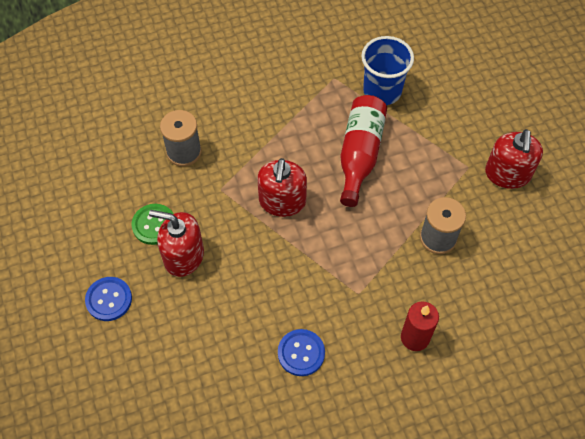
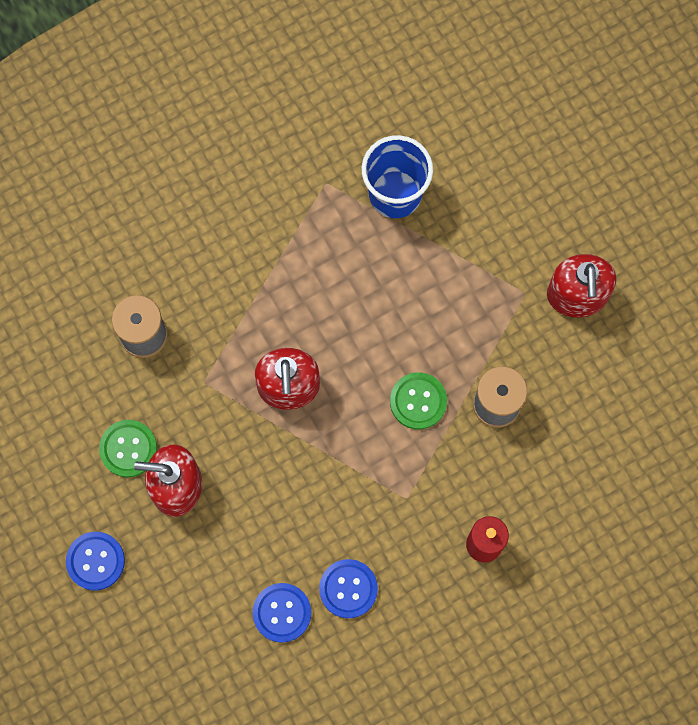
camera: 10 degrees left, 15 degrees up
(245, 362) = (282, 613): none -> blue button
(360, 154) = (379, 299): red bottle -> none
(378, 226) = (418, 401): none -> green button

